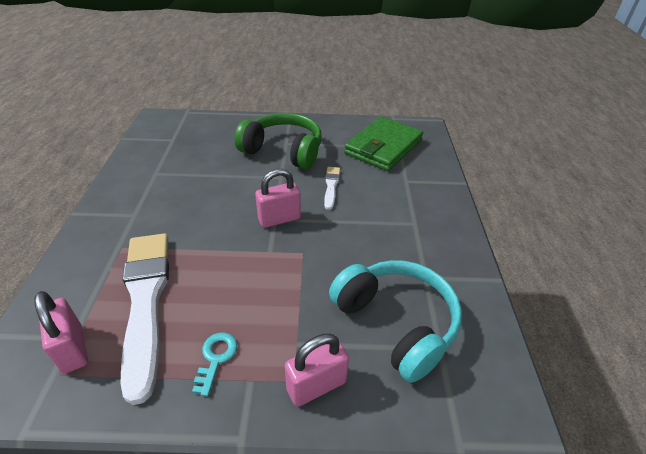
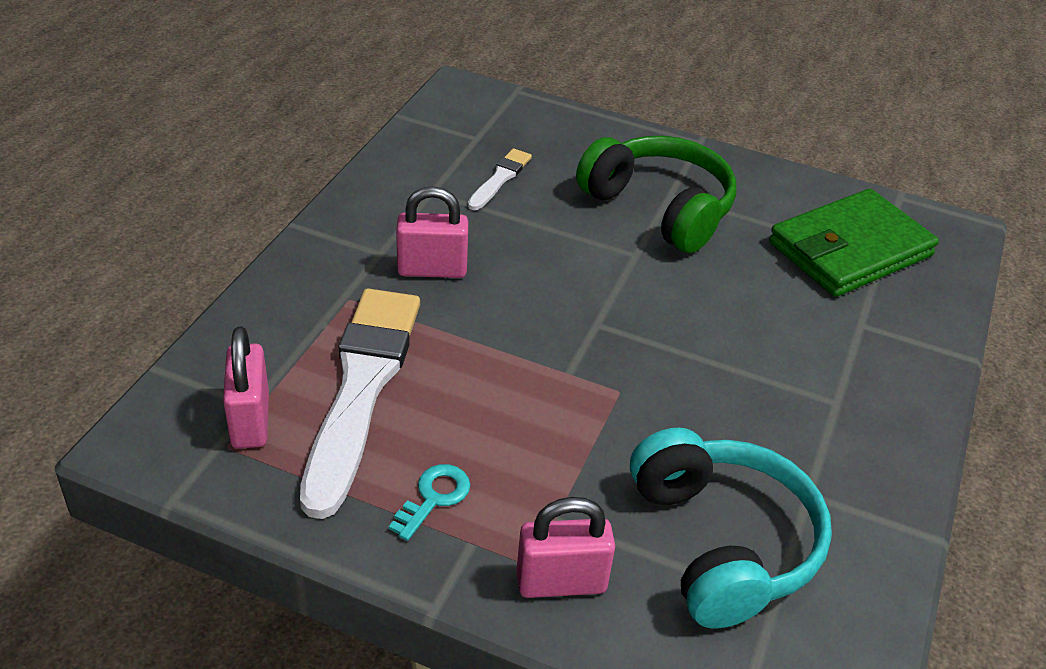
camera: 20 degrees right, 0 degrees up
(279, 219) = (604, 326): pink padlock -> pink padlock (432, 269)
(331, 186) = (717, 295): white brush -> white brush (500, 178)

